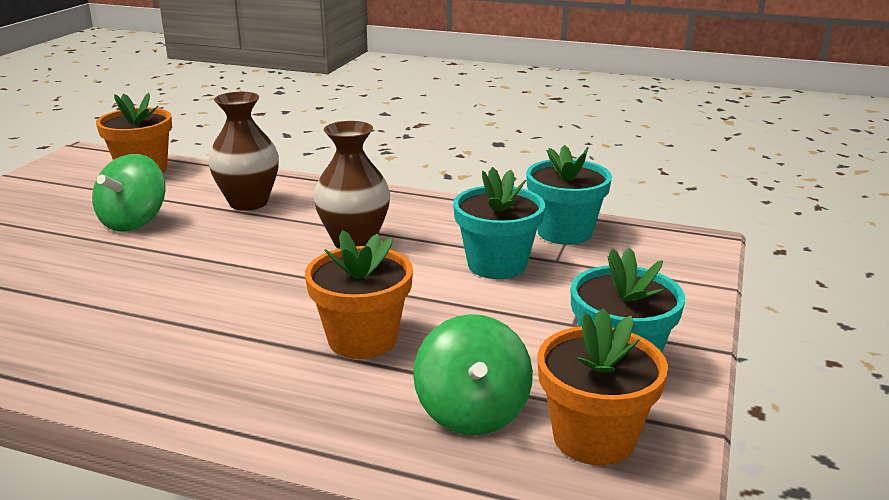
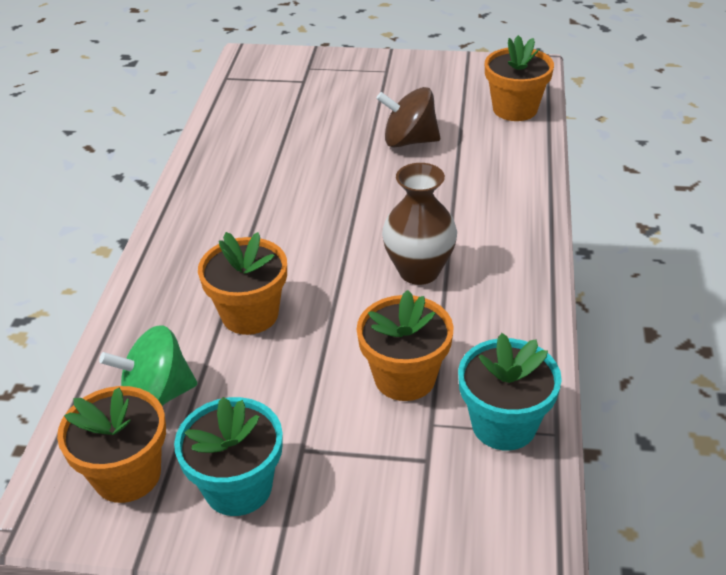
camera: 80 degrees right, 15 degrees up
(134, 221) = (409, 141): green spinning top -> brown spinning top
(248, 202) = (474, 187): brown vase -> none
(497, 265) = (405, 377): turquoise flower pot -> orange flower pot

